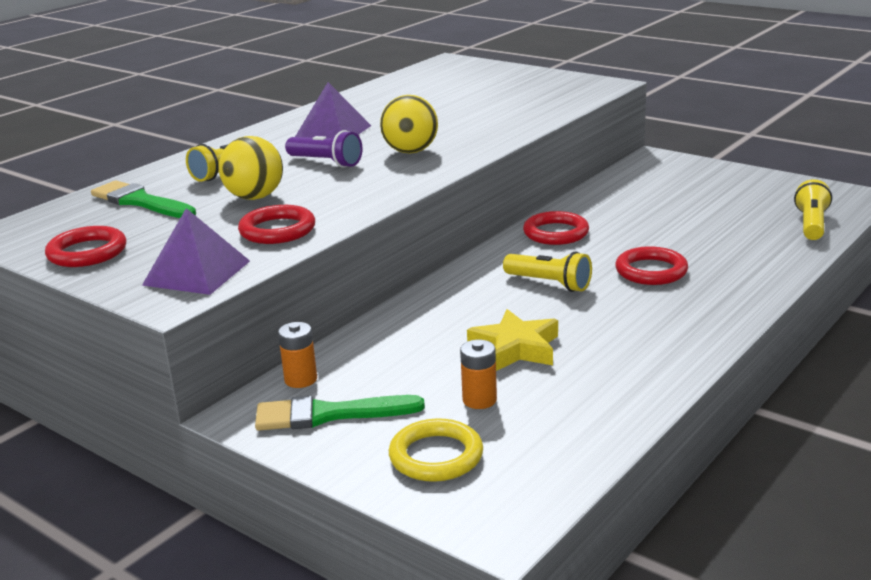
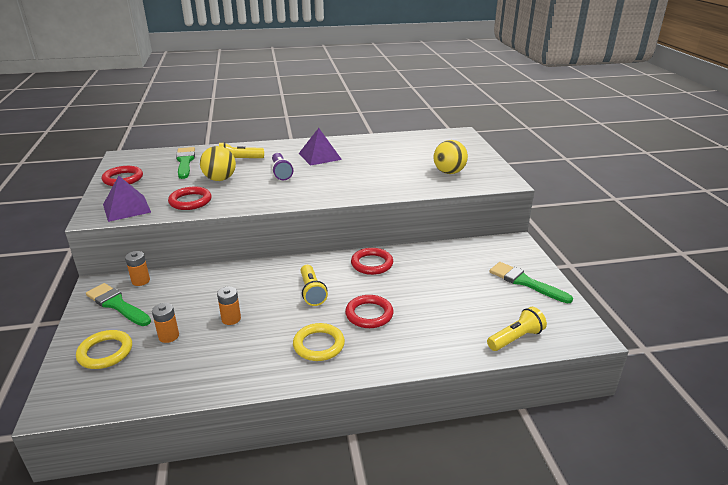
camera: 40 degrees right, 5 degrees up
(410, 151) = (324, 183): yellow ball -> yellow ball (449, 172)
(515, 348) = (231, 319): yellow star -> orange battery
(661, 317) = (319, 345): none -> yellow ring
(730, 183) = (525, 282): none -> green brush

